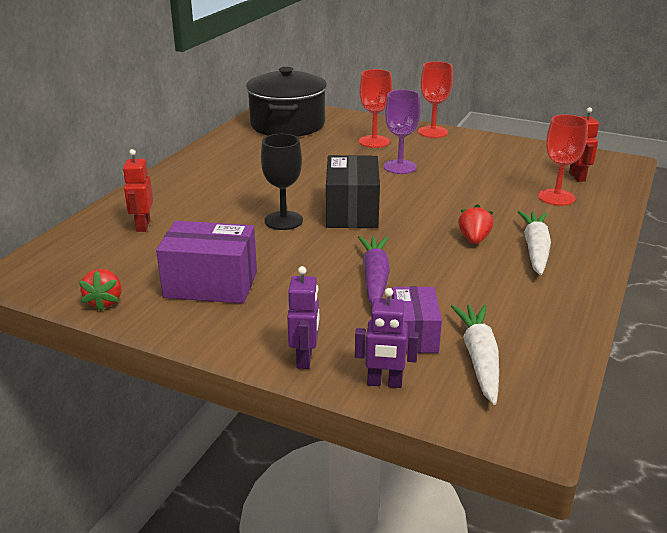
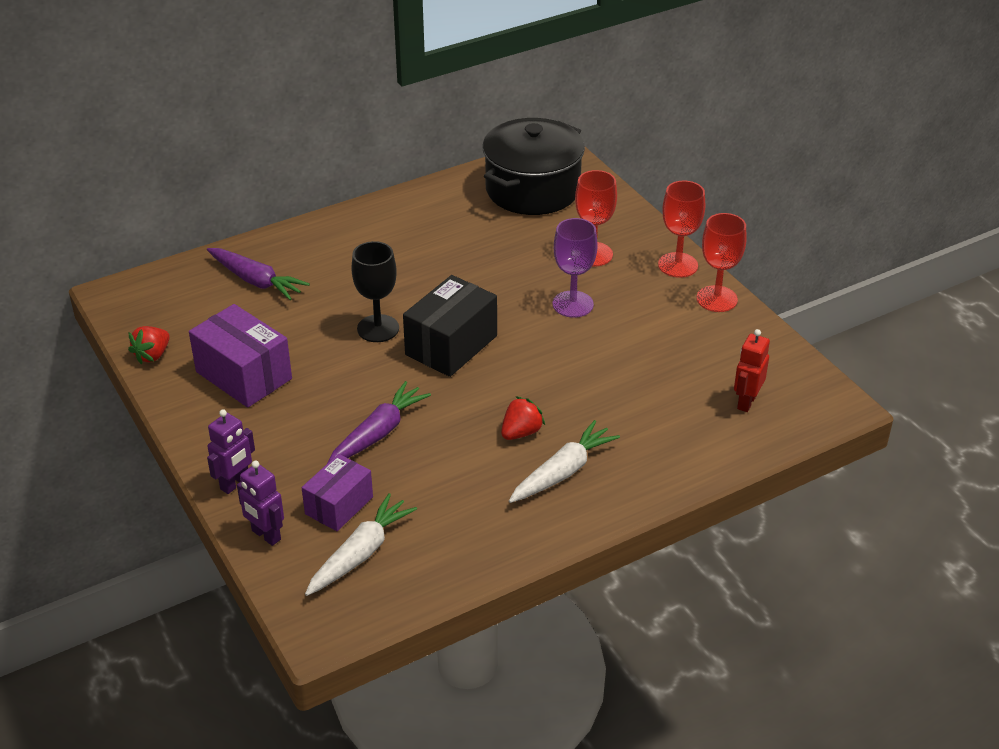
camera: 35 degrees right, 10 degrees up
(143, 226) = (256, 281): red robot -> purple carrot
(556, 197) = (680, 419): red goblet -> red goblet (716, 299)

